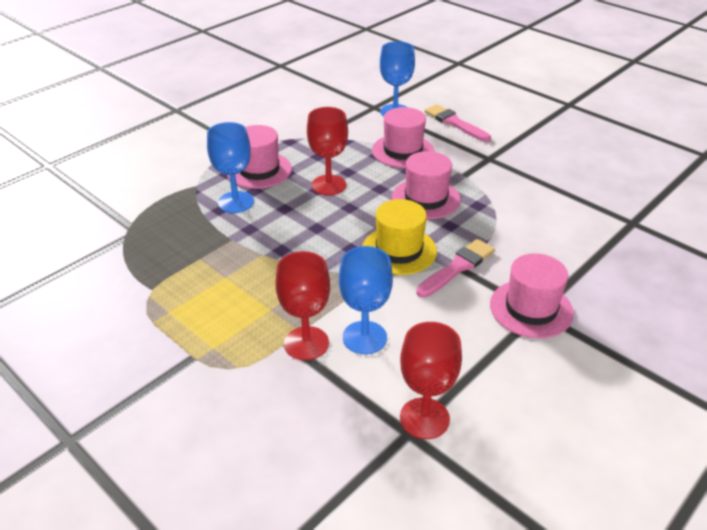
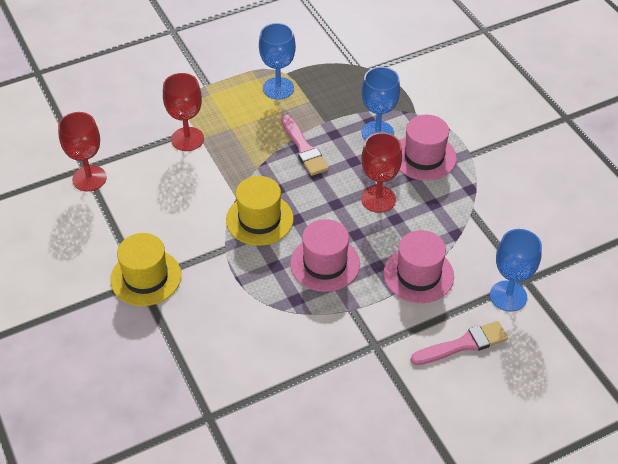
camera: 110 degrees right, 10 degrees up
(364, 337) = (175, 170): blue goblet -> blue goblet (278, 88)
(457, 267) = (218, 250): pink brush -> pink brush (304, 148)
(531, 309) = (146, 277): pink hat -> yellow hat

